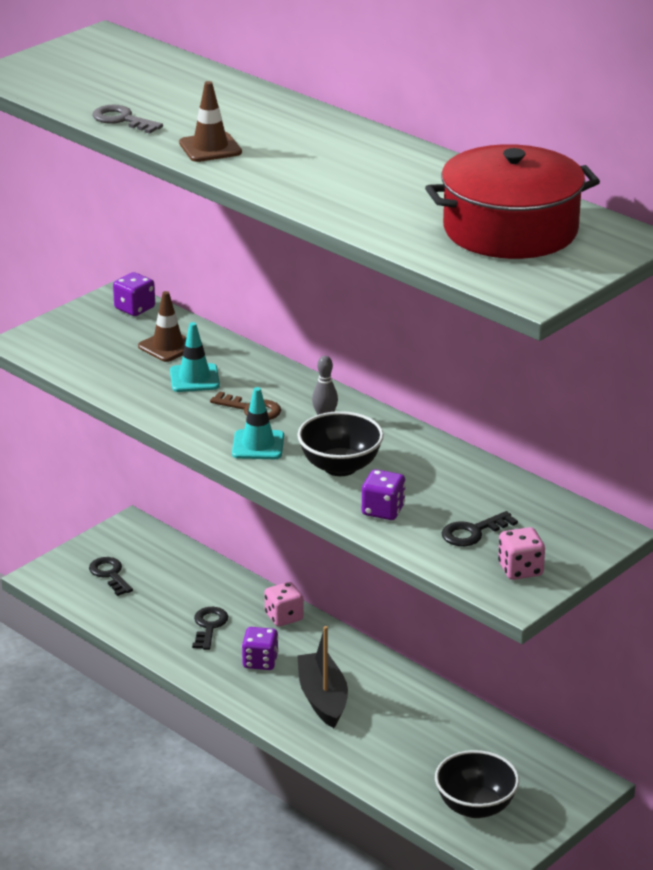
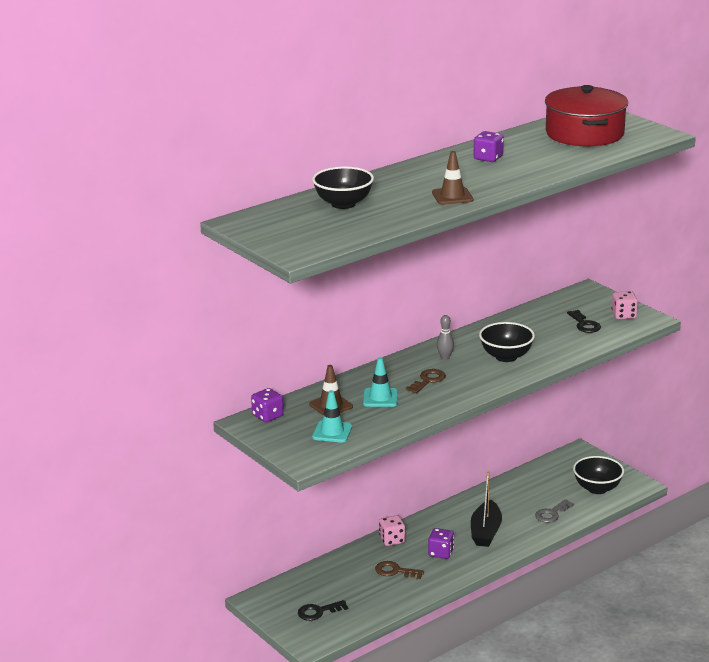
camera: 80 degrees left, 5 degrees down
(122, 120) = (397, 219): grey key -> grey key (551, 514)
(171, 86) = (343, 204): none -> black bowl
(209, 626) = (395, 571): black key -> brown key
(258, 445) = (474, 381): turquoise traffic cone -> turquoise traffic cone (332, 432)
(323, 698) = (485, 532): black boat -> black boat turned 75 degrees counterclockwise
(383, 510) = (558, 347): purple dice -> purple dice (488, 158)

